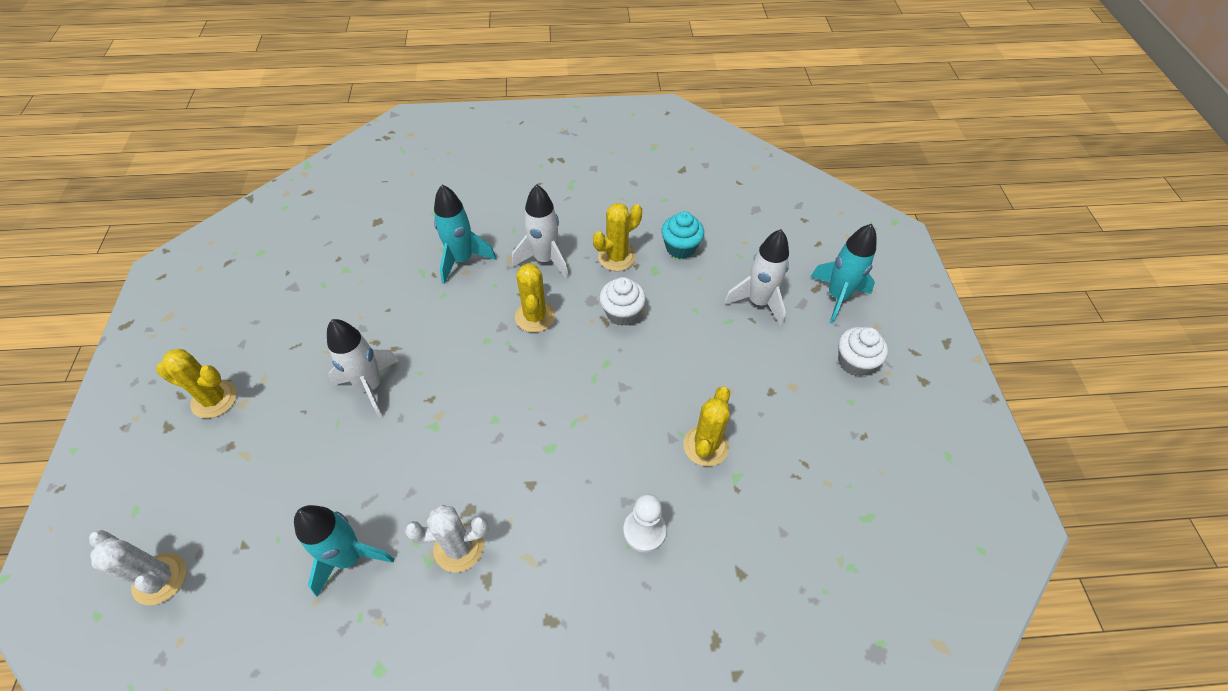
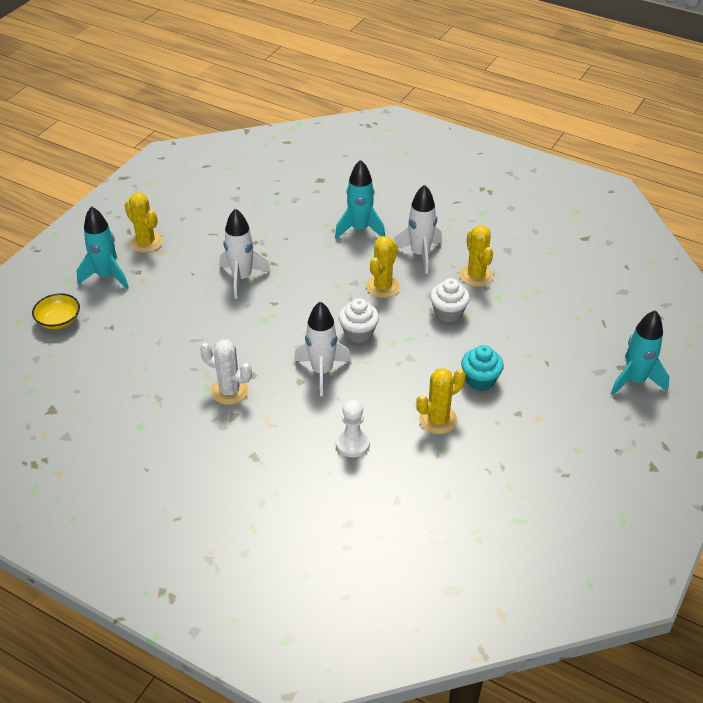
camera: 35 degrees right, 10 degrees down
(160, 579) = (59, 321): white cactus -> yellow bowl
(349, 557) = (164, 363): turquoise rocket -> turquoise rocket (107, 276)
(617, 257) = (476, 276): yellow cactus -> yellow cactus turned 75 degrees clockwise
(680, 248) = (532, 291): turquoise cupcake -> turquoise cupcake (480, 380)
(758, 302) = (563, 354): white rocket -> white rocket (322, 372)
(854, 362) = (605, 428): white cupcake -> white cupcake (358, 333)

